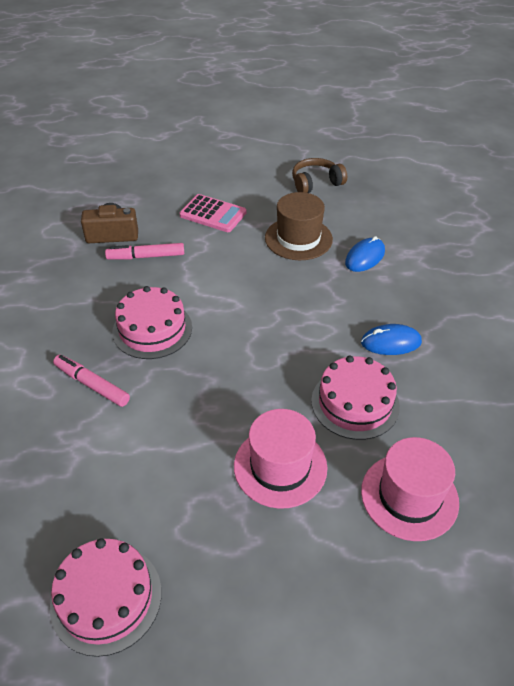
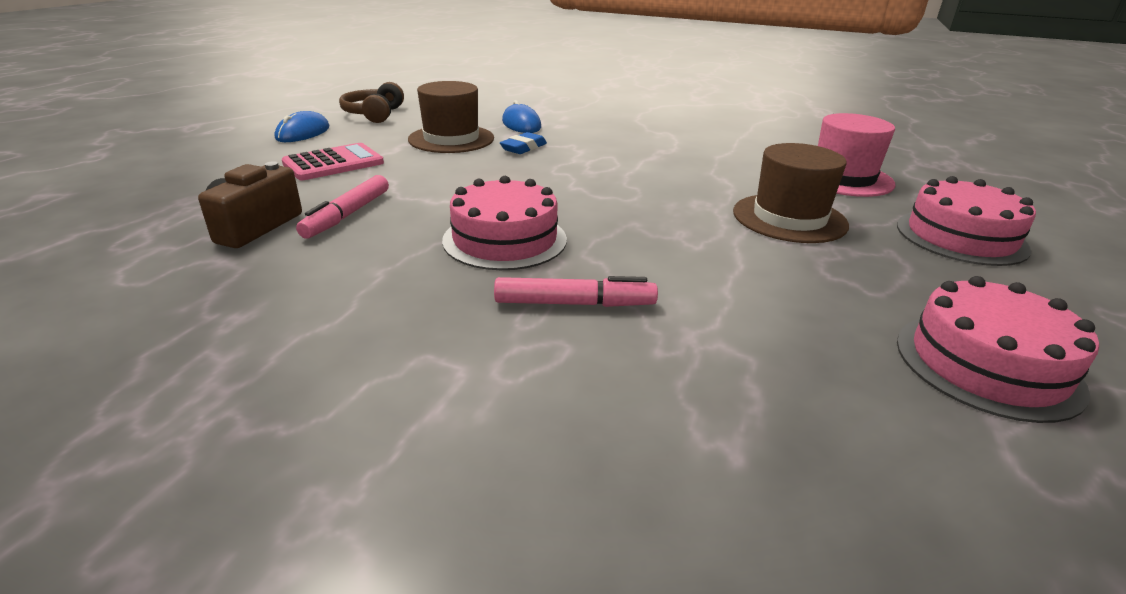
camera: 65 degrees left, 15 degrees down
(92, 384) = (574, 304): pink marker -> pink marker turned 150 degrees counterclockwise
(280, 466) = (789, 218): pink hat -> brown hat
(311, 279) = (523, 148): none -> blue eraser
(355, 403) = (718, 171): pink cake -> pink cake (961, 237)
(391, 342) = (649, 142): blue mouse -> blue mouse (303, 133)

